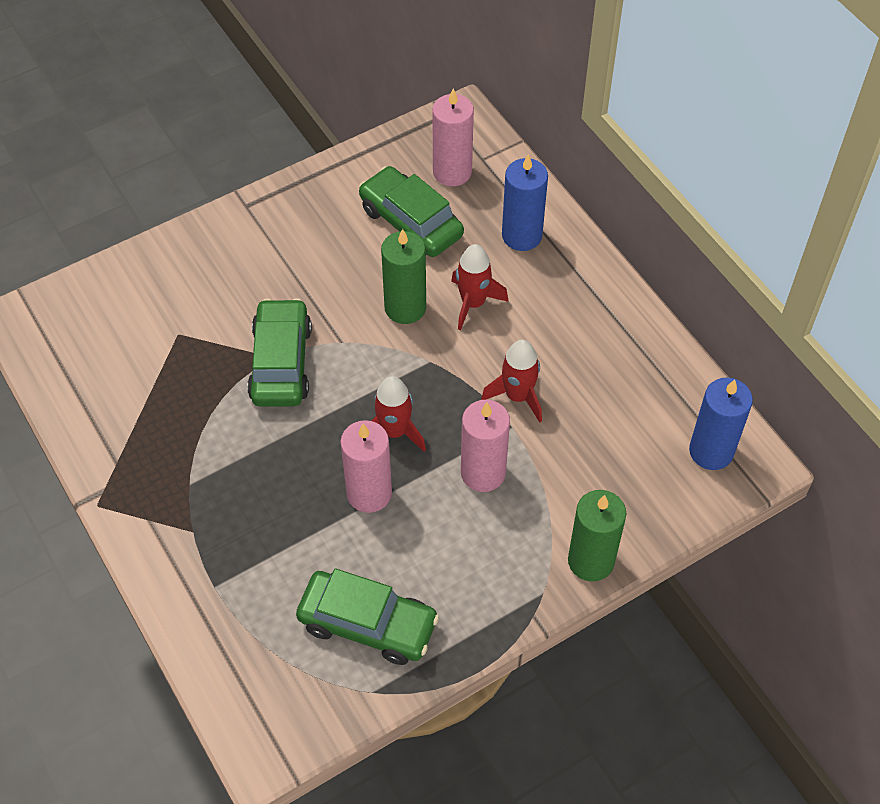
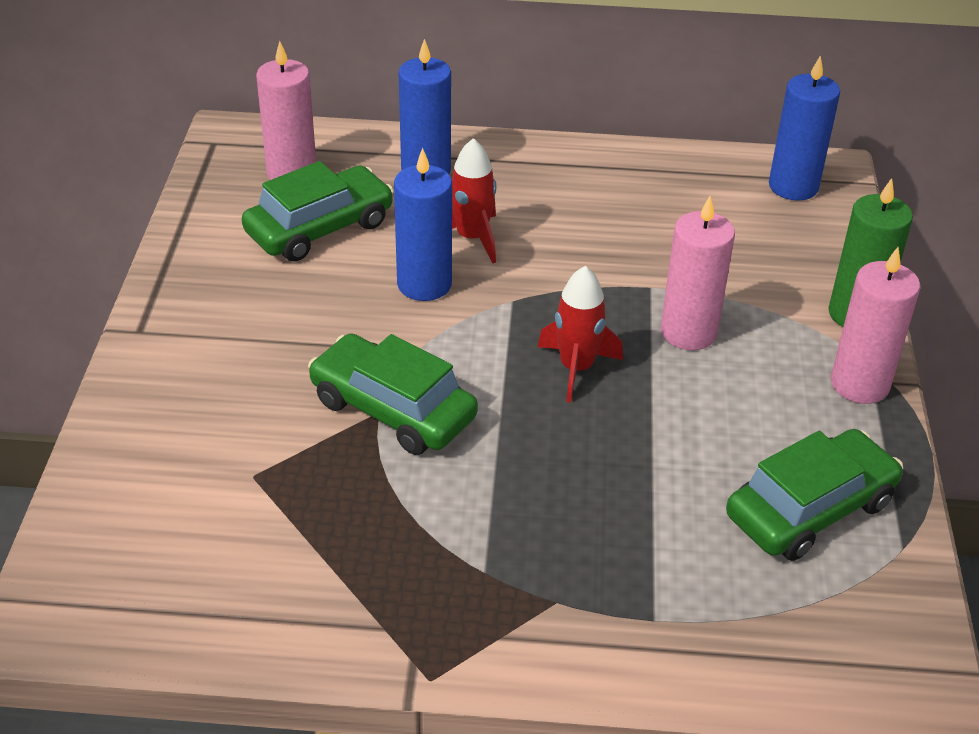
camera: 55 degrees left, 15 degrees down
(369, 493) = (638, 425): pink candle -> pink candle (859, 384)
(405, 307) = (424, 284): green candle -> blue candle
(411, 222) = (319, 228): green car -> green car turned 150 degrees clockwise
(518, 396) = (617, 265): red rocket -> none

